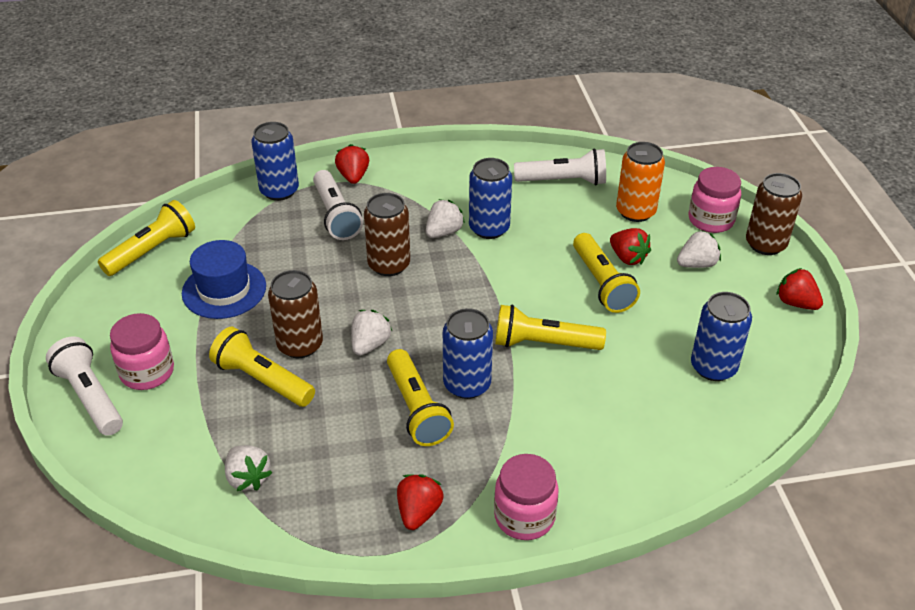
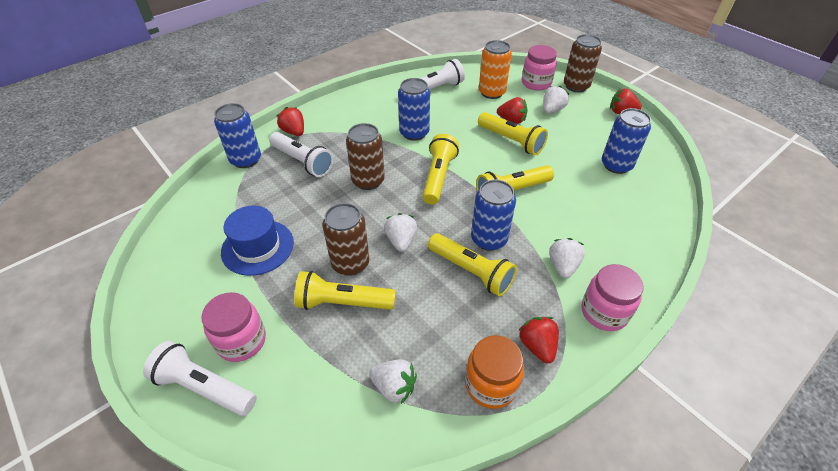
camera: 30 degrees left, 5 degrees up
(152, 250) = (172, 241): yellow flashlight -> yellow flashlight (438, 177)
(339, 522) = (490, 385): none -> orange jar
(443, 232) = (387, 146): white strawberry -> white strawberry (563, 266)

